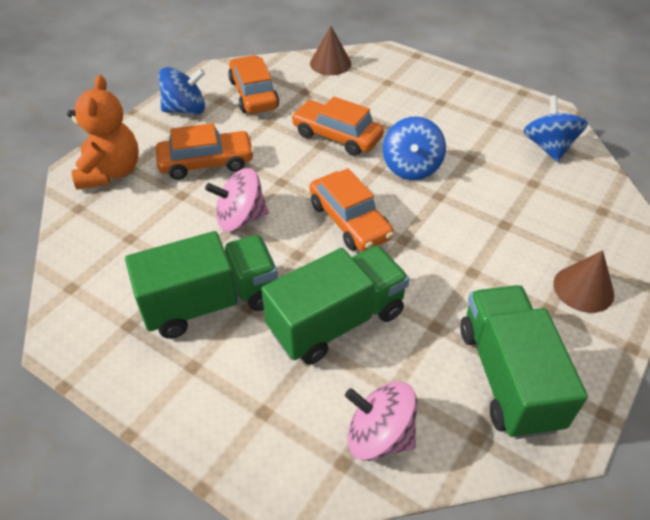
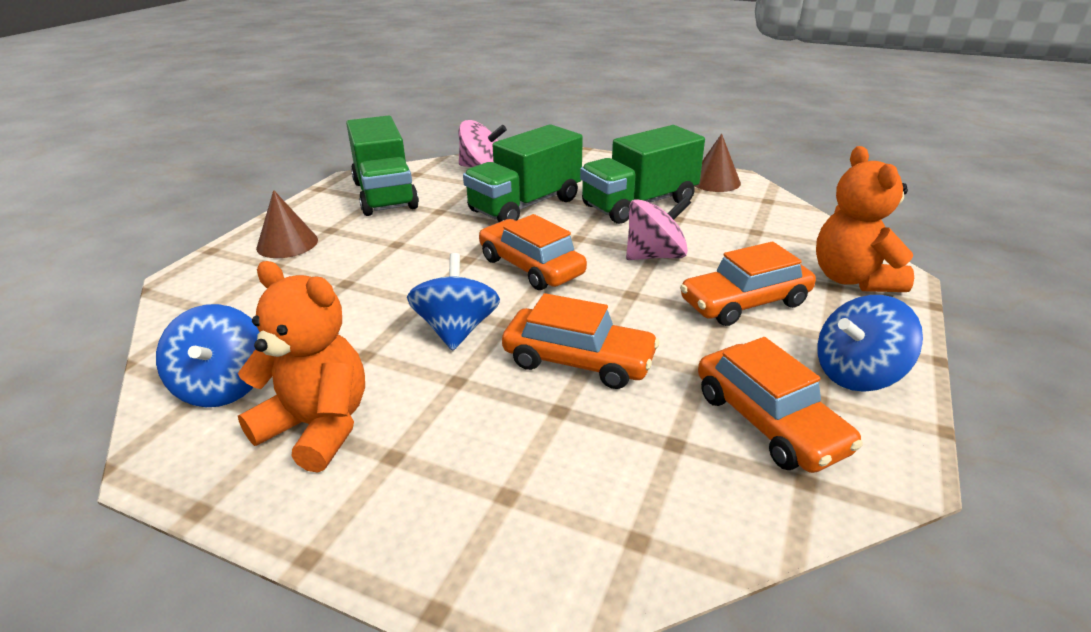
camera: 170 degrees right, 15 degrees down
(330, 63) = (656, 537): brown cone -> brown cone (714, 181)
(482, 118) = (318, 427): none -> orange teddy bear

